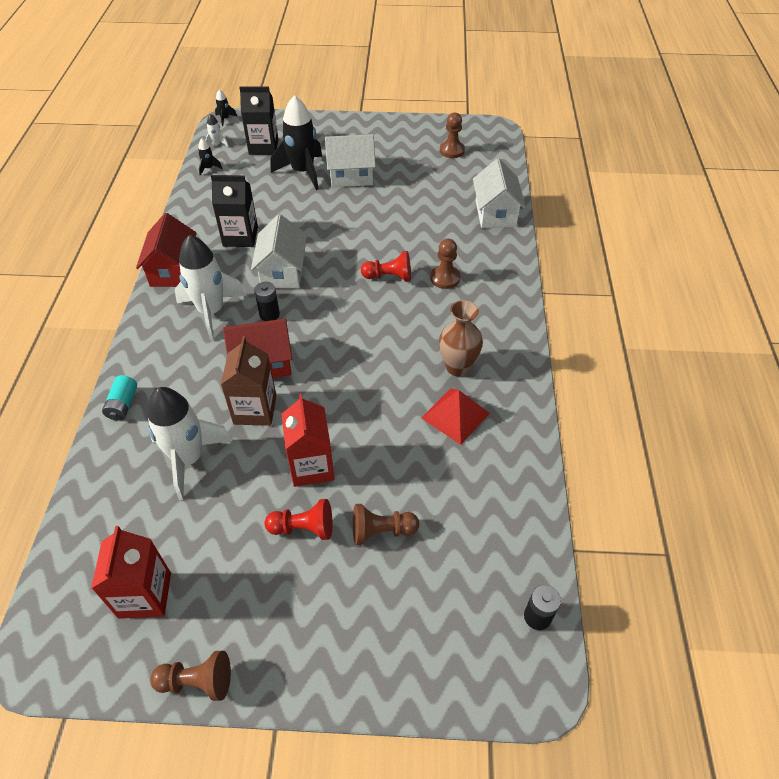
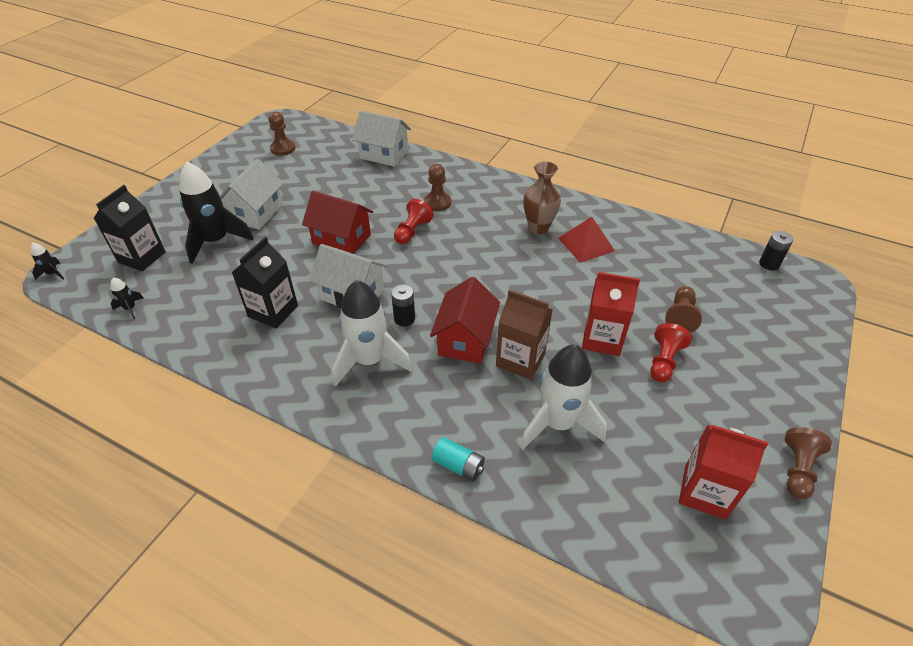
camera: 65 degrees left, 5 degrees down
(173, 270) = (280, 378): red house -> red house (341, 239)
(216, 143) = (91, 291): white rocket -> none

